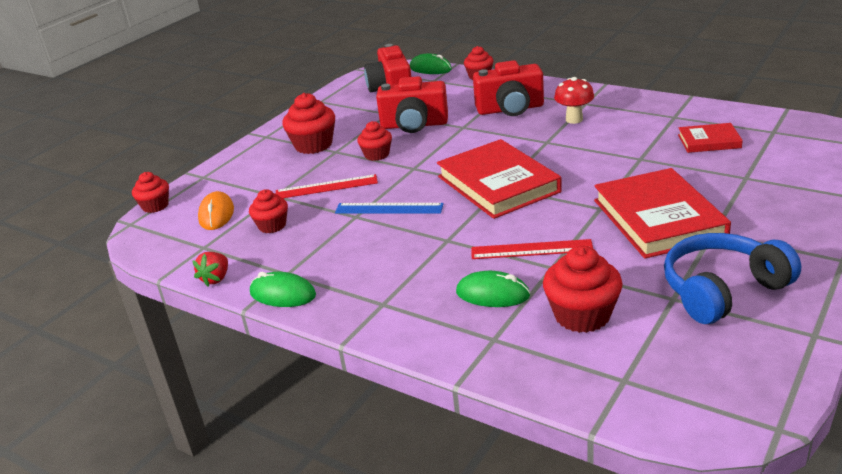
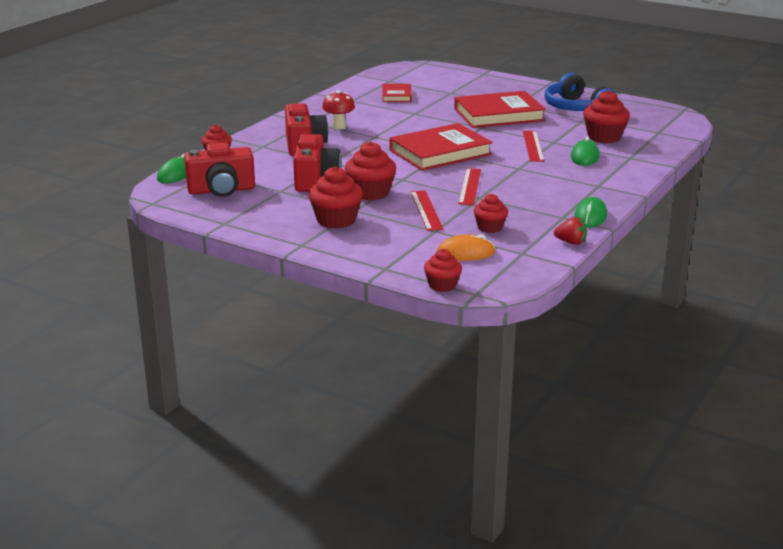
camera: 95 degrees left, 5 degrees down
(377, 155) = (370, 193): red cupcake -> red cupcake, size x1.58
(389, 208) = (470, 186): blue ruler -> red ruler

